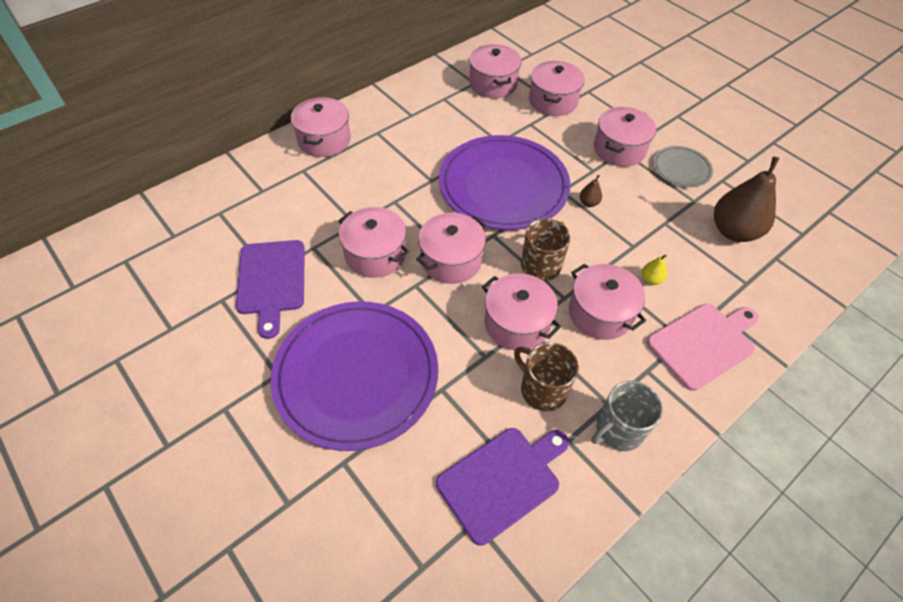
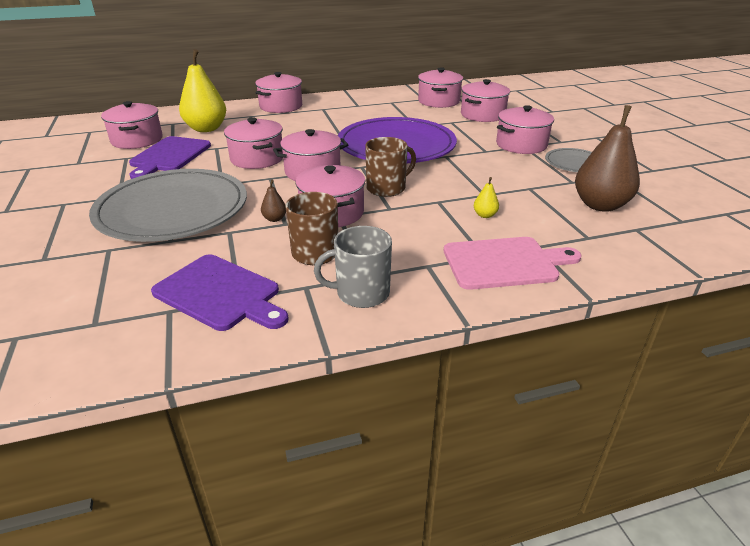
camera: 25 degrees right, 20 degrees down
(271, 212) = (206, 129): none -> yellow pear
(356, 375) = (172, 210): purple plate -> grey plate
(502, 480) = (220, 293): purple cutting board -> purple cutting board turned 45 degrees clockwise
(588, 203) = (464, 165): brown pear -> brown pear (274, 219)
(600, 313) = (415, 223): pink pot -> pink pot (137, 140)

